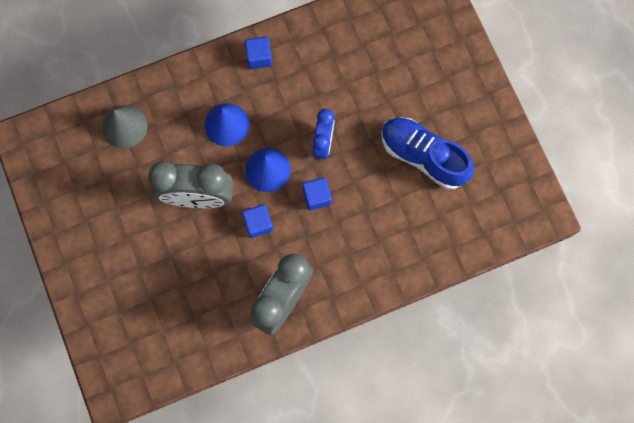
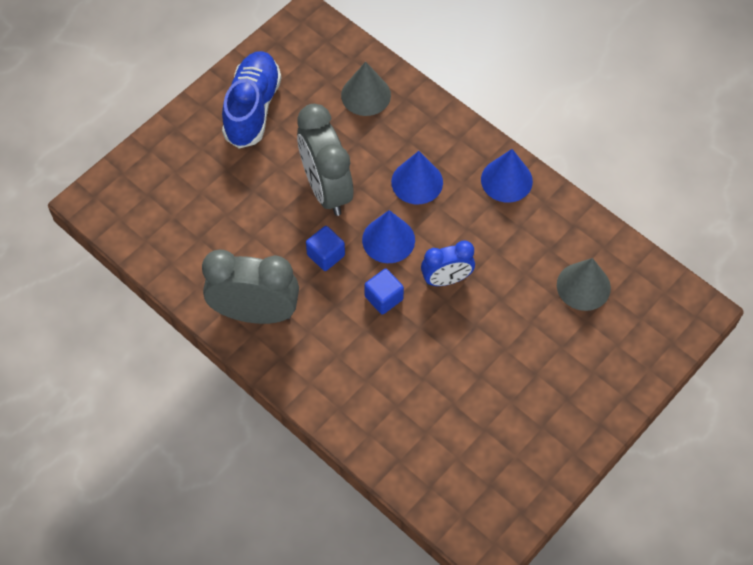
camera: 65 degrees right, 15 degrees down
(259, 57) = (506, 180): blue cube -> blue cone
(376, 48) = (583, 286): none -> grey cone
(423, 156) = (486, 385): blue shoe -> blue shoe (252, 108)

